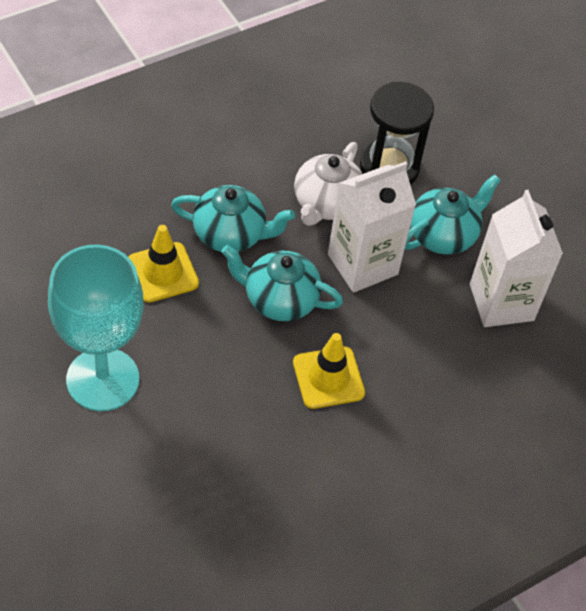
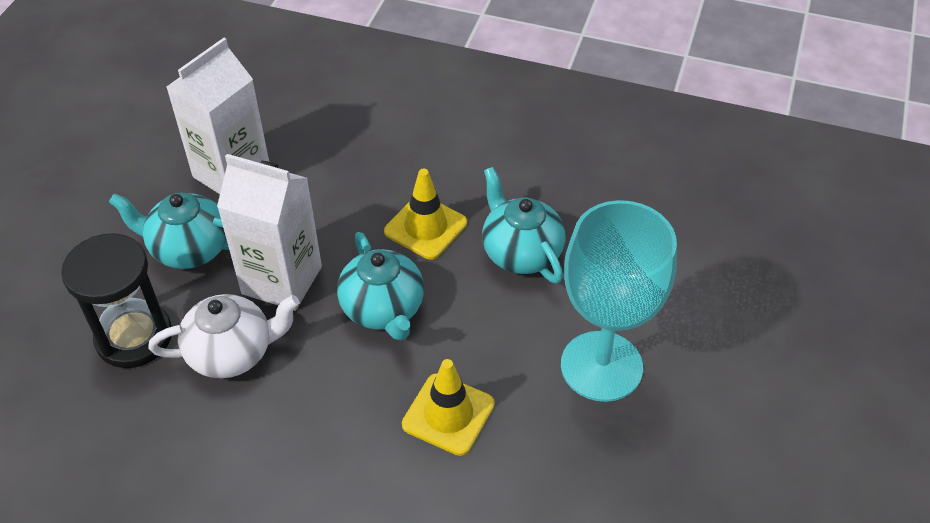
camera: 125 degrees left, 5 degrees down
(230, 234) = (347, 397): turquoise teapot -> turquoise teapot (521, 252)

